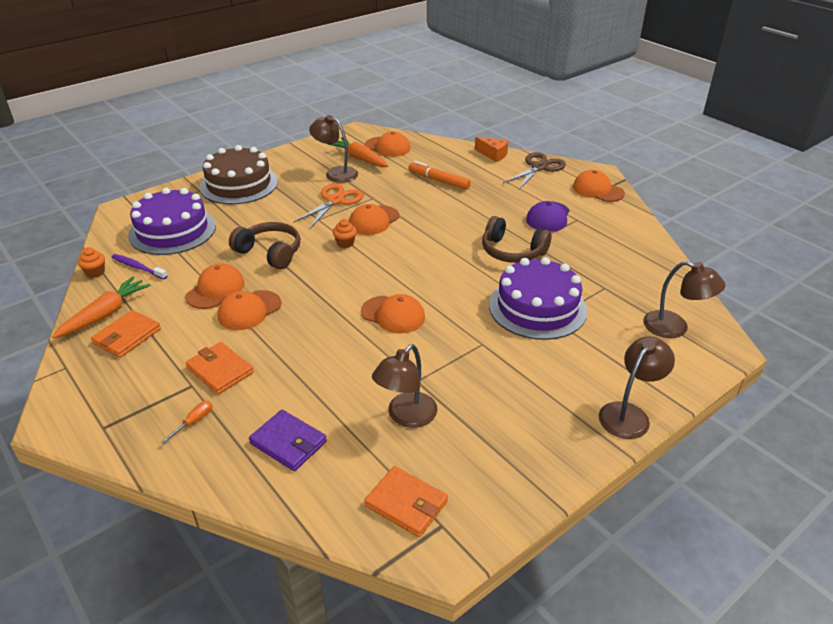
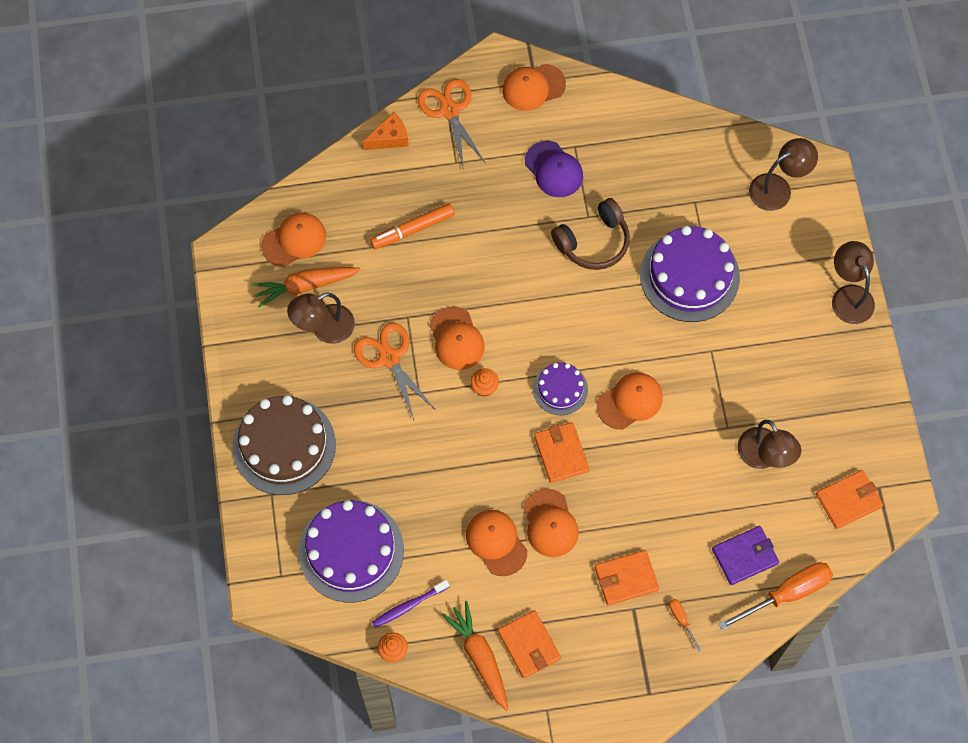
camera: 60 degrees left, 30 degrees up
(263, 493) = (787, 594): none -> orange screwdriver
(270, 253) = (458, 467): brown headphones -> none
(317, 295) = (561, 453): none -> orange wallet
(373, 277) = (560, 389): none -> purple cake
(539, 167) = (449, 111): brown scissors -> orange scissors

